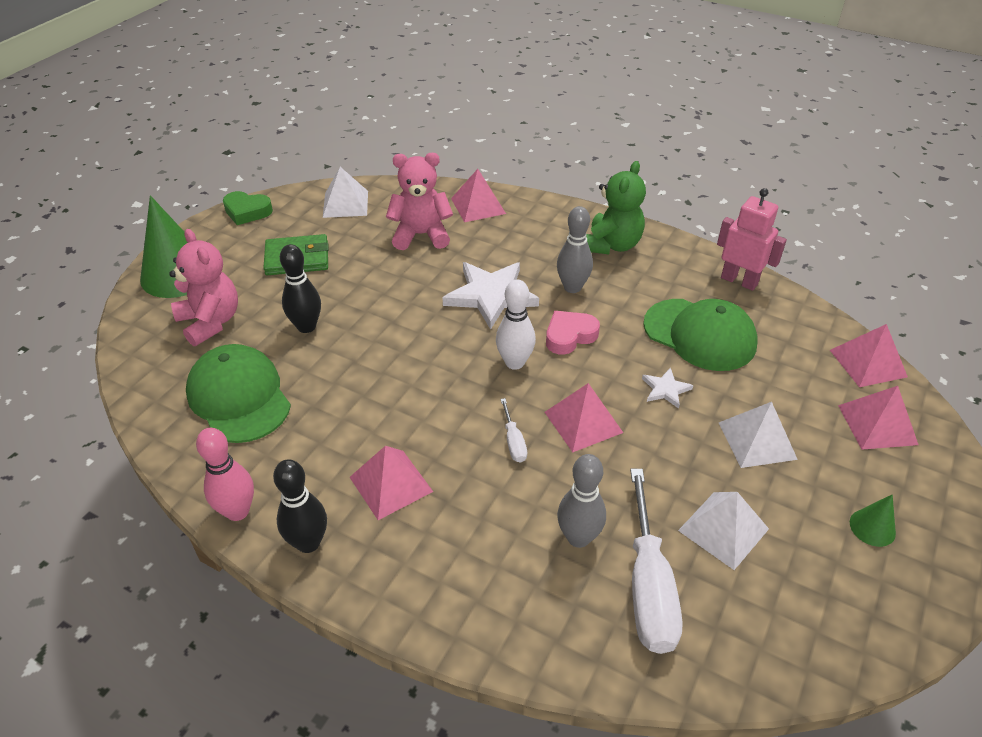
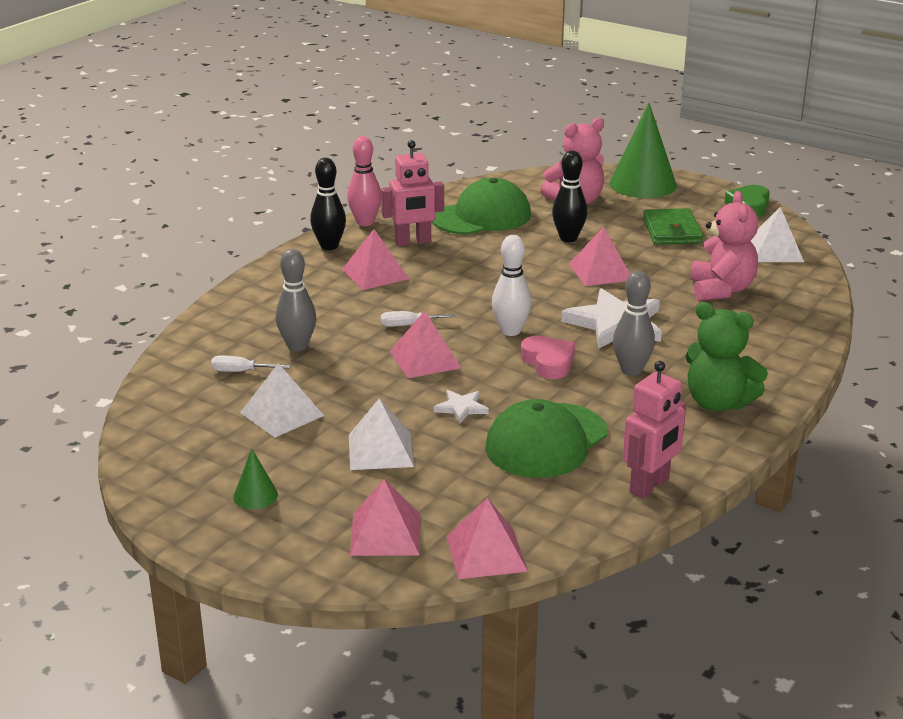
camera: 95 degrees right, 15 degrees down
(304, 455) = (413, 242): none -> pink robot
(478, 206) = (788, 323): pink pyramid -> pink pyramid (601, 272)
(648, 585) = (241, 371): white screwdriver -> white screwdriver, size x0.46

